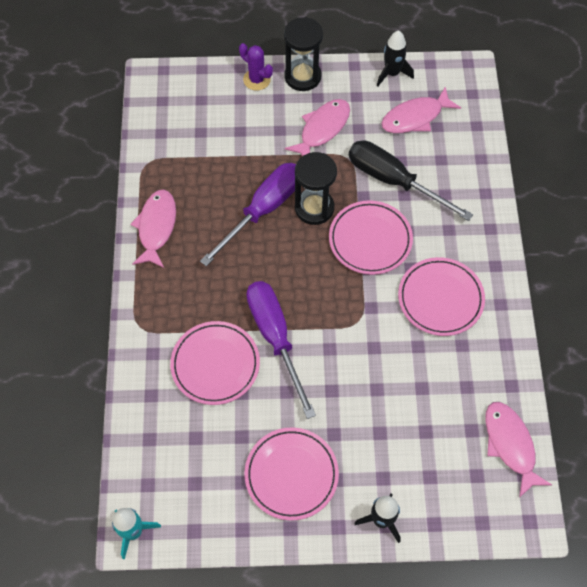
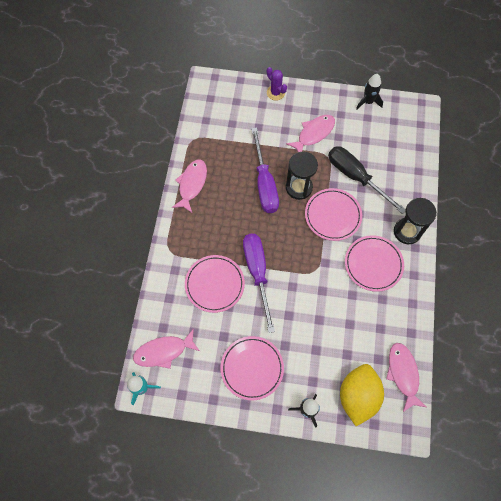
camera: 10 degrees right, 5 degrees up
(263, 210) = (264, 183): purple screwdriver -> purple screwdriver turned 120 degrees clockwise
(302, 76) = (307, 95): black hourglass -> black hourglass (407, 231)
(415, 117) = (378, 135): pink fish -> pink fish (164, 351)
(451, 487) = (357, 396): none -> yellow lemon

